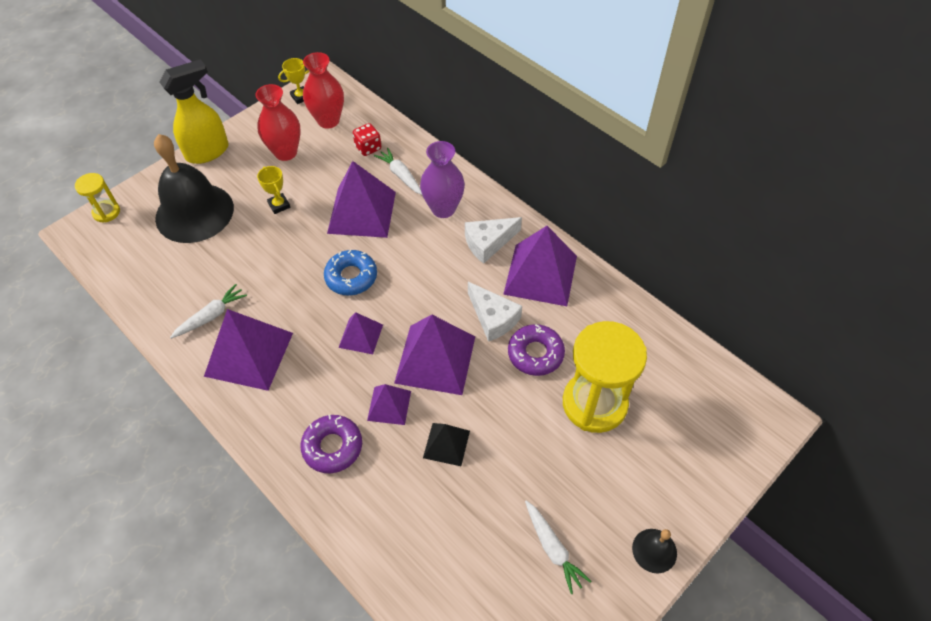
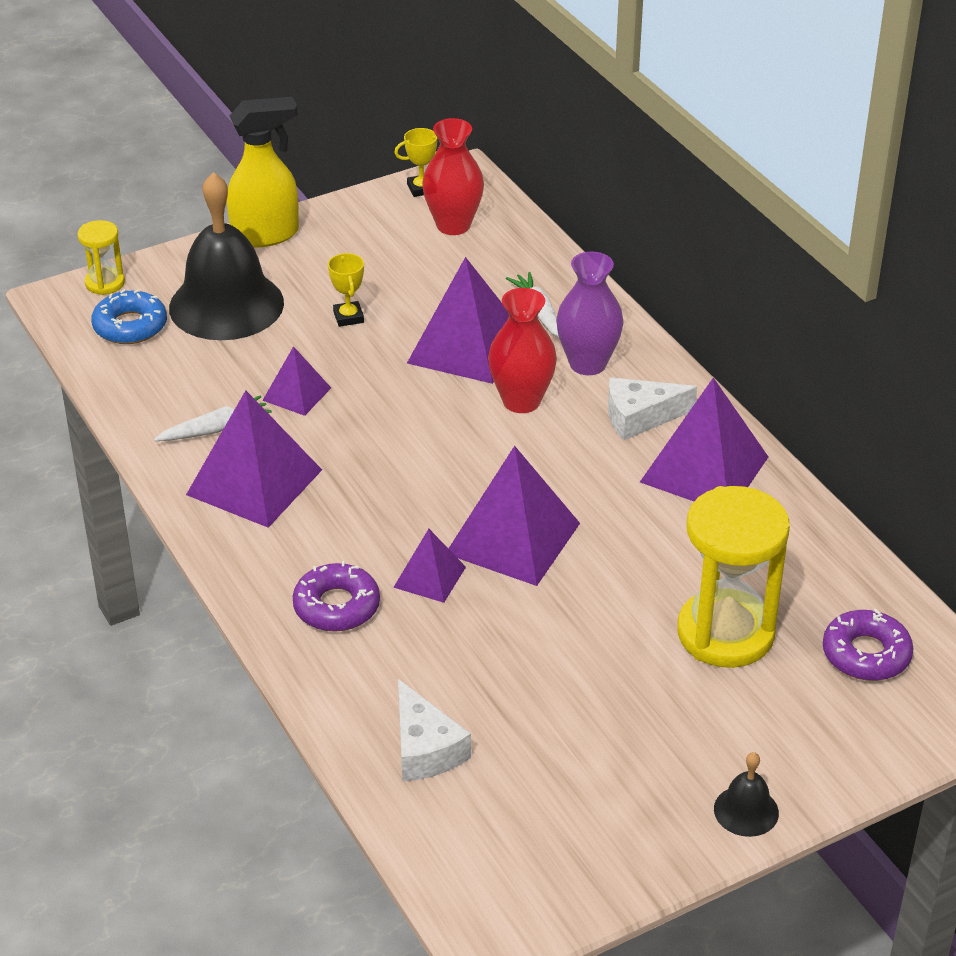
camera: 15 degrees right, 15 degrees down
(285, 152) = (378, 254): red vase -> red vase (521, 401)
(351, 277) = (425, 421): blue donut -> blue donut (130, 326)
(360, 336) = (416, 491): purple pyramid -> purple pyramid (296, 394)
(368, 148) = (501, 269): red dice -> none
(446, 444) = (495, 635): black pyramid -> none
(493, 318) = (614, 507): white cheese -> white cheese (425, 748)
(535, 354) = (661, 560): purple donut -> purple donut (866, 654)
(553, 548) = (602, 777): white carrot -> none

